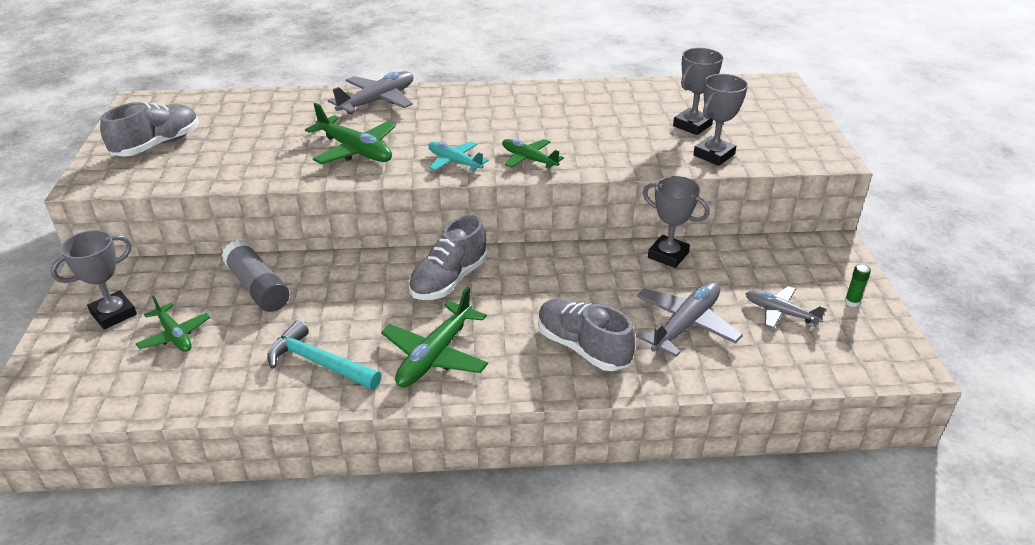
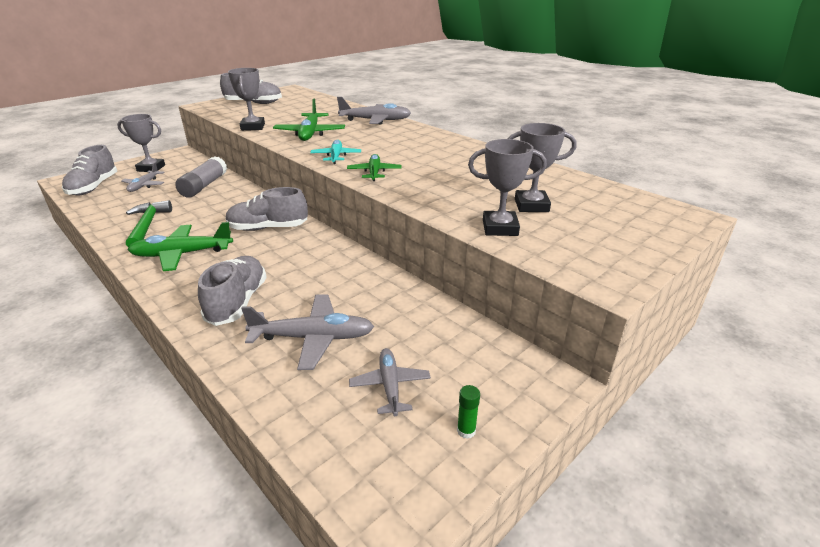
camera: 50 degrees right, 5 degrees down
(103, 382) = (94, 187): none -> grey shoe
(174, 335) = (144, 185): green plane -> grey plane
(319, 363) = (147, 225): turquoise hammer -> green hammer
(668, 255) = (402, 294): grey trophy -> grey trophy (253, 127)

